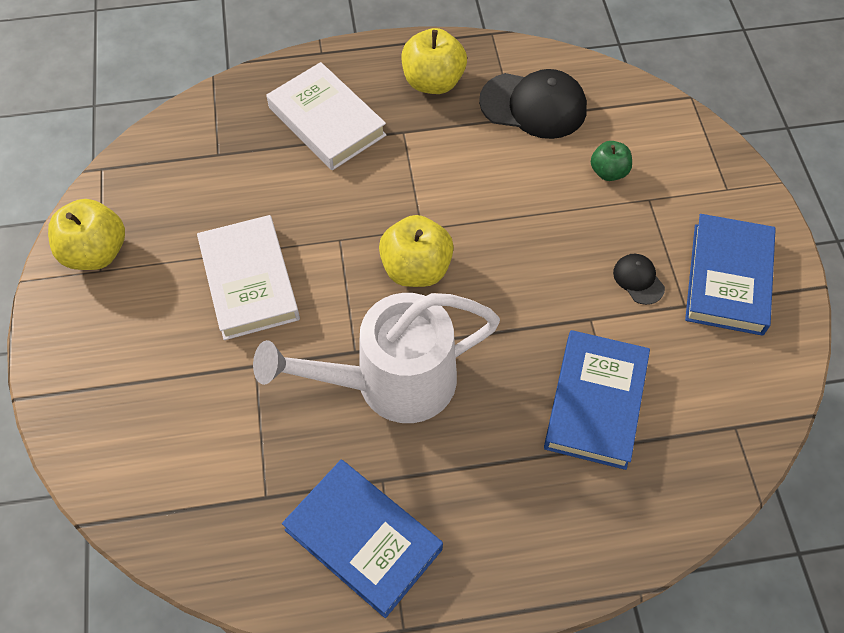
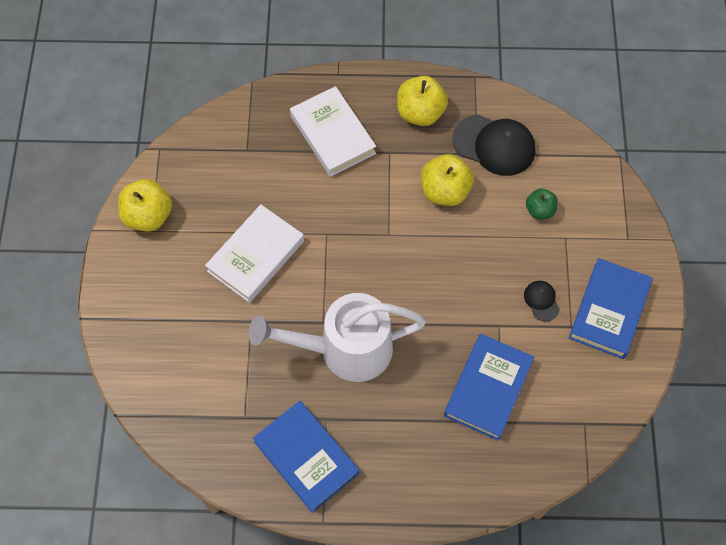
camera: 10 degrees right, 5 degrees up
(249, 281) = (256, 256): white book -> white book turned 45 degrees clockwise
(416, 269) = (378, 266): yellow apple -> yellow apple (445, 191)

